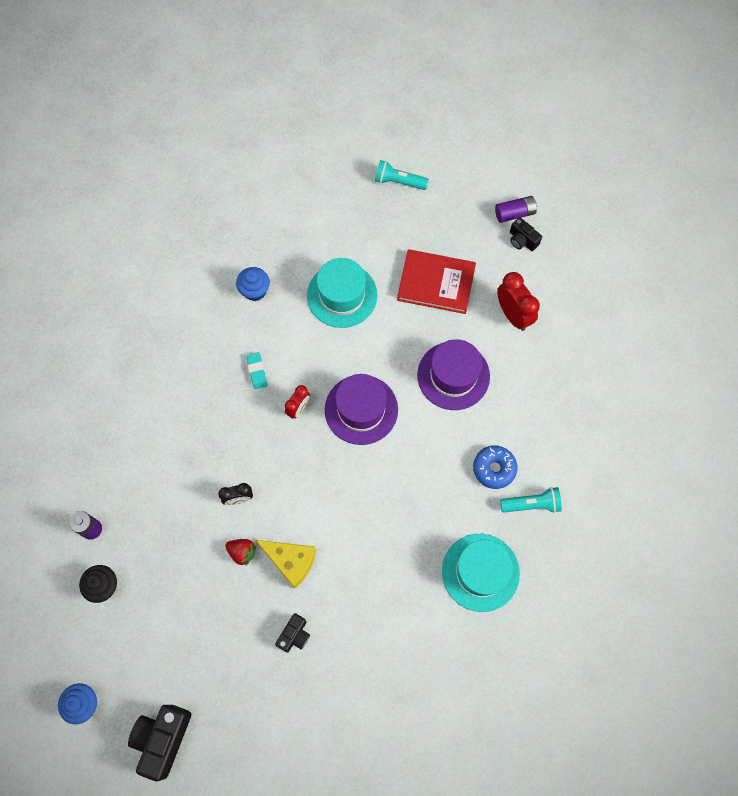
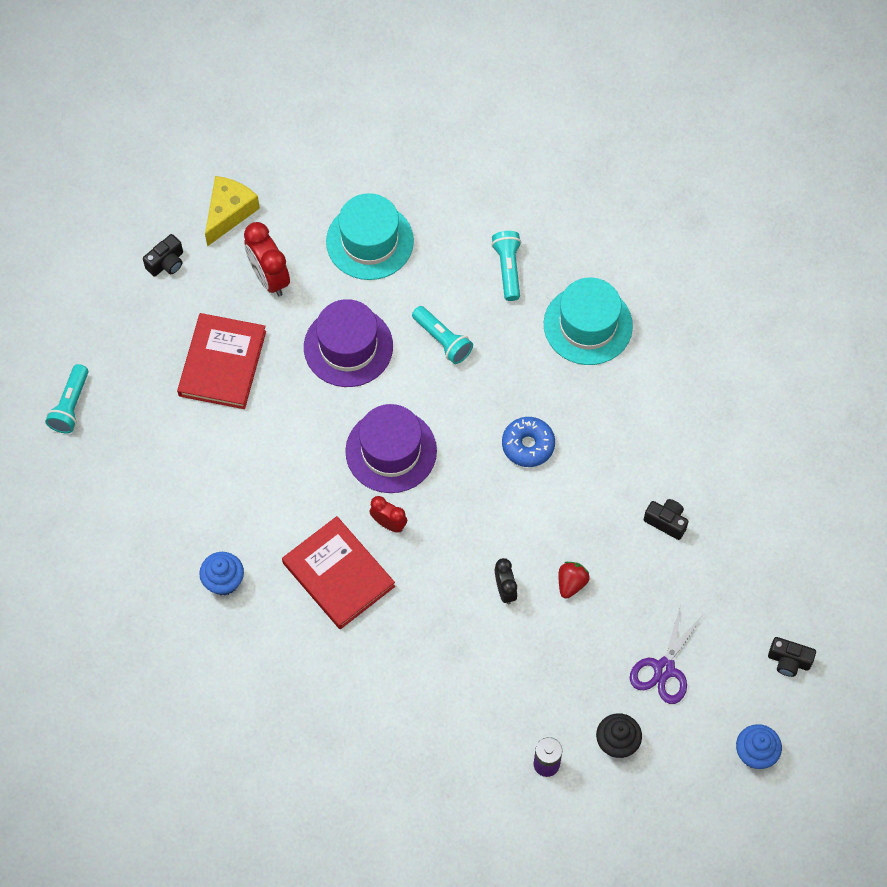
camera: 90 degrees left, 5 degrees down
(163, 628) = (664, 668): none -> purple scissors
(163, 739) = (789, 661): black camera -> black camera, size x0.56
(257, 371) = (338, 574): turquoise eraser -> red book
(290, 561) = (581, 528): yellow cheese -> yellow cheese (229, 212)
(342, 295) = (234, 474): turquoise hat -> turquoise hat (369, 241)
(461, 449) = (442, 340): none -> turquoise flashlight
(494, 468) = (466, 306): blue donut -> blue donut (528, 445)
(513, 315) = (269, 278): red clock -> red clock turned 90 degrees counterclockwise
(514, 213) = (128, 270): purple battery -> none

